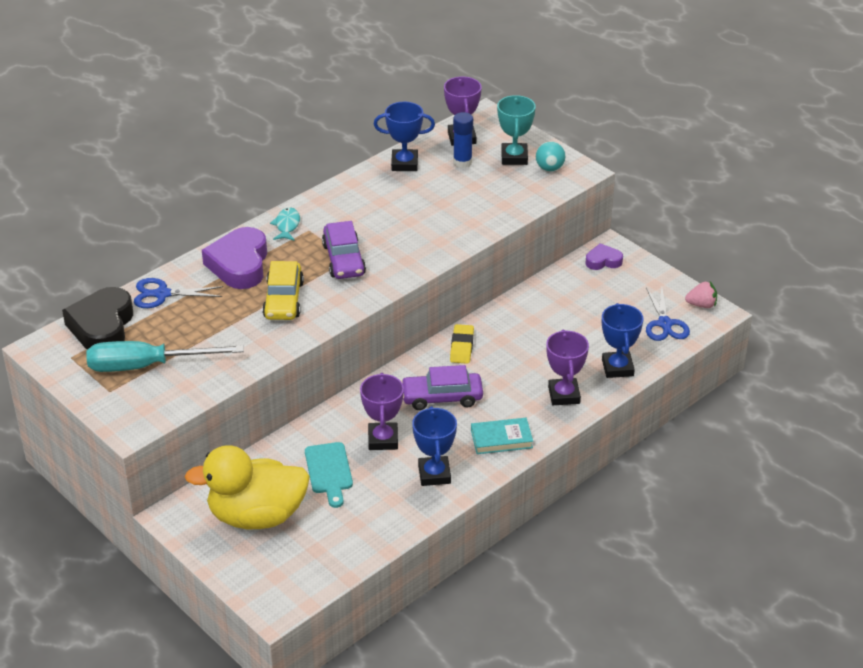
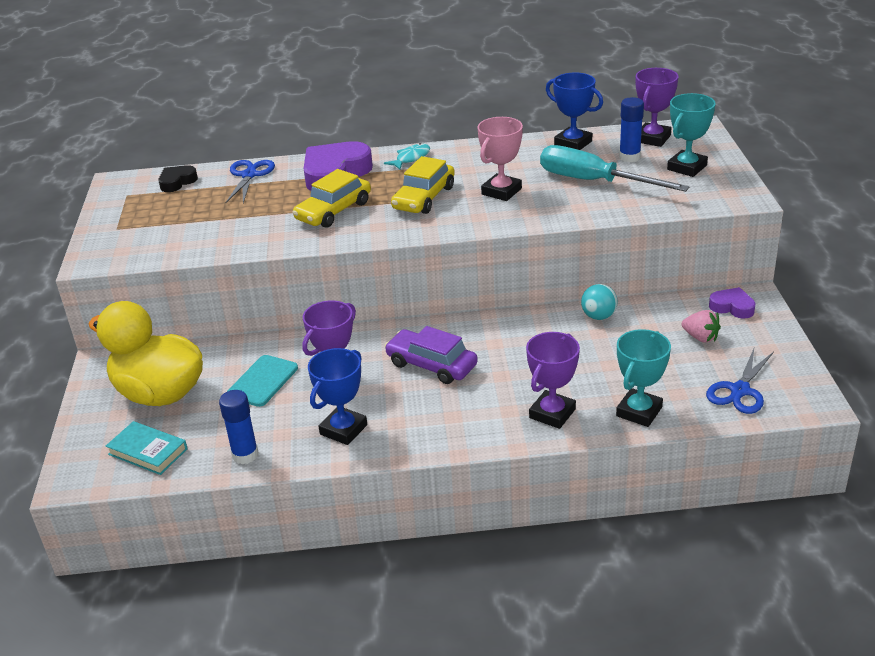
camera: 40 degrees right, 5 degrees down
(102, 326) = (177, 182): black heart -> black heart, size x0.53
(147, 366) = (167, 221): turquoise screwdriver -> turquoise screwdriver (594, 182)
(162, 294) = (249, 175): blue scissors -> blue scissors turned 60 degrees clockwise
(343, 259) = (424, 198): purple car -> yellow car
(385, 526) = (245, 455): none -> blue glue stick
(399, 230) = (501, 191): none -> pink trophy
(461, 347) = (501, 329): yellow eraser -> none
(501, 439) = (443, 427): turquoise book -> turquoise book (148, 451)
(549, 168) = (713, 186): turquoise ball -> turquoise ball (598, 316)
(617, 368) = (639, 412): blue trophy -> turquoise trophy
(701, 305) = (804, 388): pink strawberry -> pink strawberry (700, 337)

